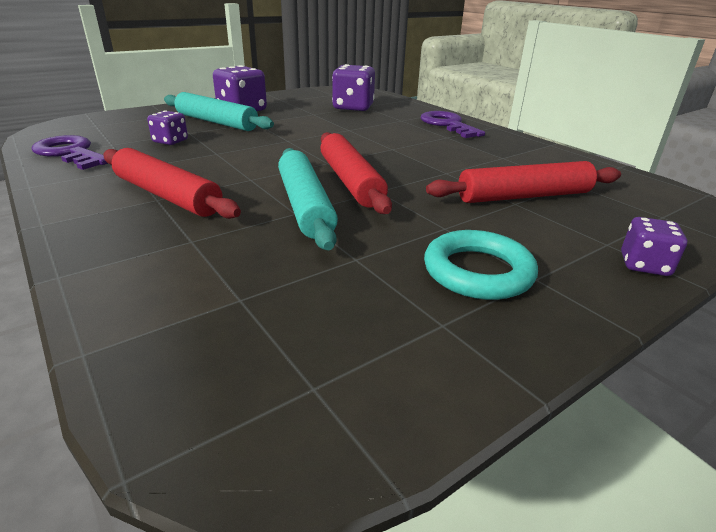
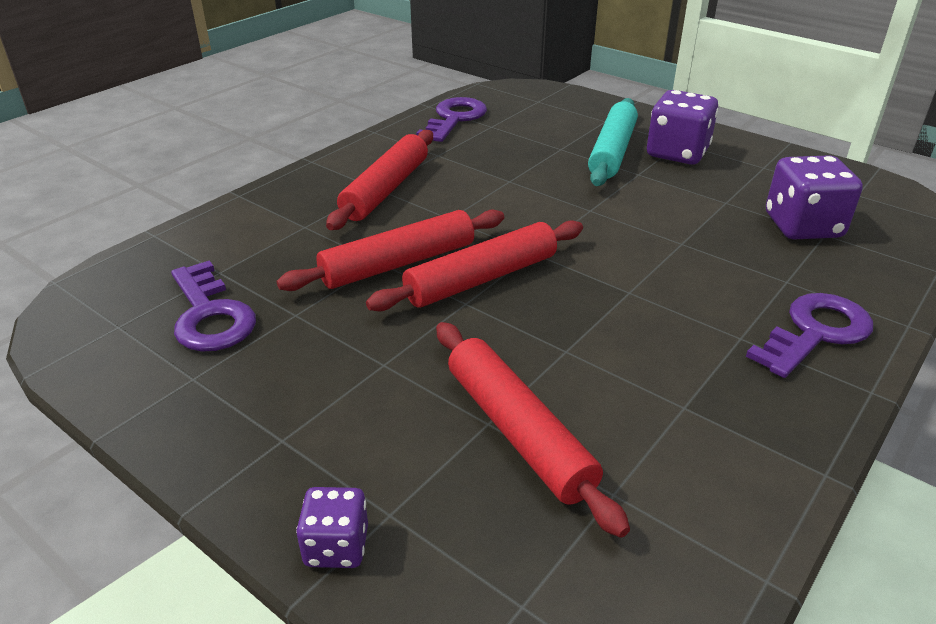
camera: 75 degrees right, 5 degrees up
(170, 141) = (523, 148): purple dice -> none
(304, 206) = (398, 263): turquoise rolling pin -> red rolling pin
(330, 309) = (210, 315): none -> purple key
(478, 271) = (287, 395): turquoise ring -> none

